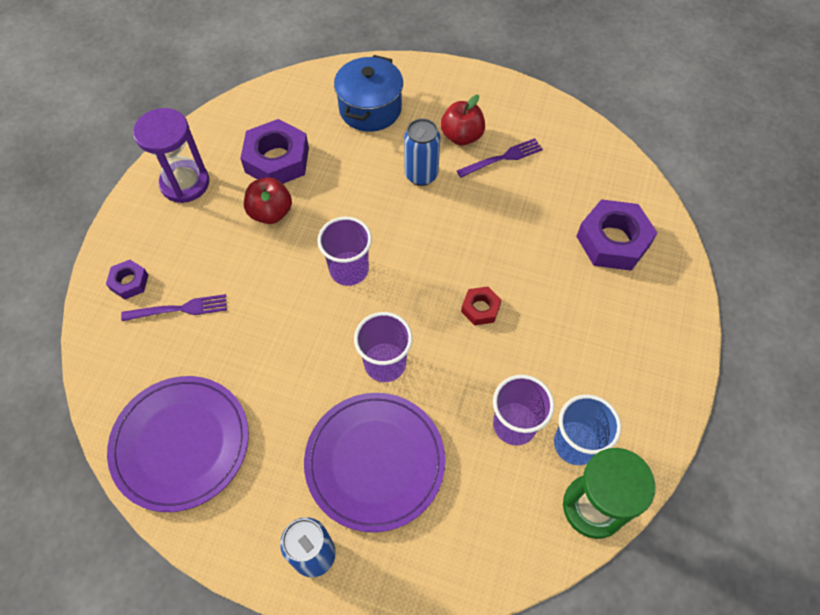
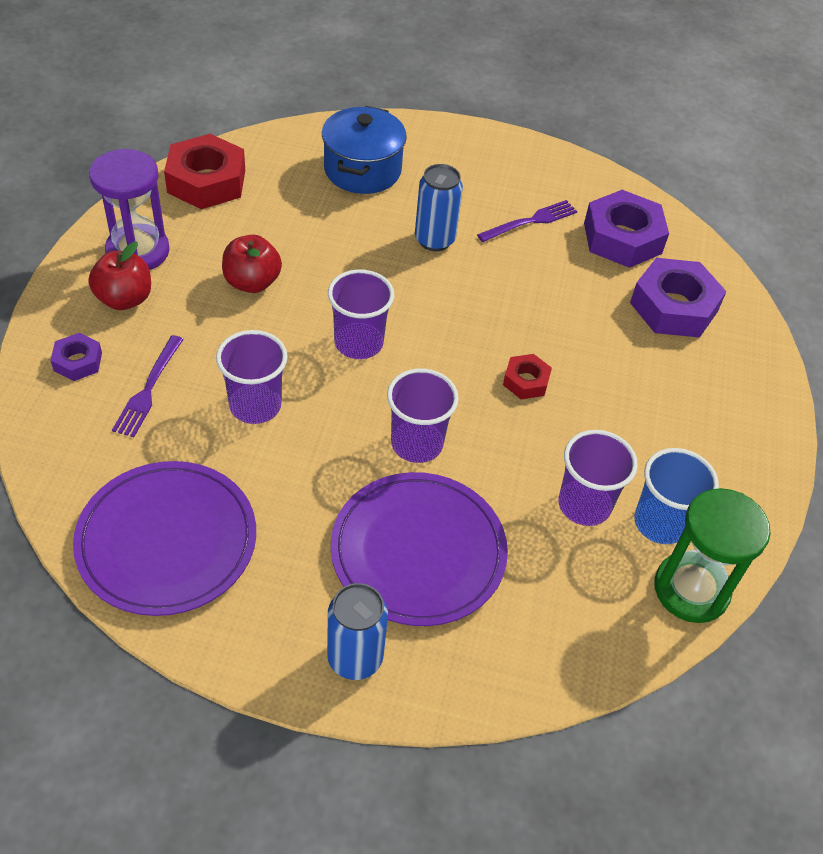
camera: 10 degrees left, 10 degrees down
(180, 309) = (148, 390): purple fork -> purple fork turned 120 degrees clockwise
(245, 119) = (206, 181): none -> red nut
(261, 325) = (255, 405): none -> purple cup
(277, 160) = (253, 225): purple nut -> purple nut (622, 238)
(461, 136) = (478, 199): red apple -> red apple (124, 299)

